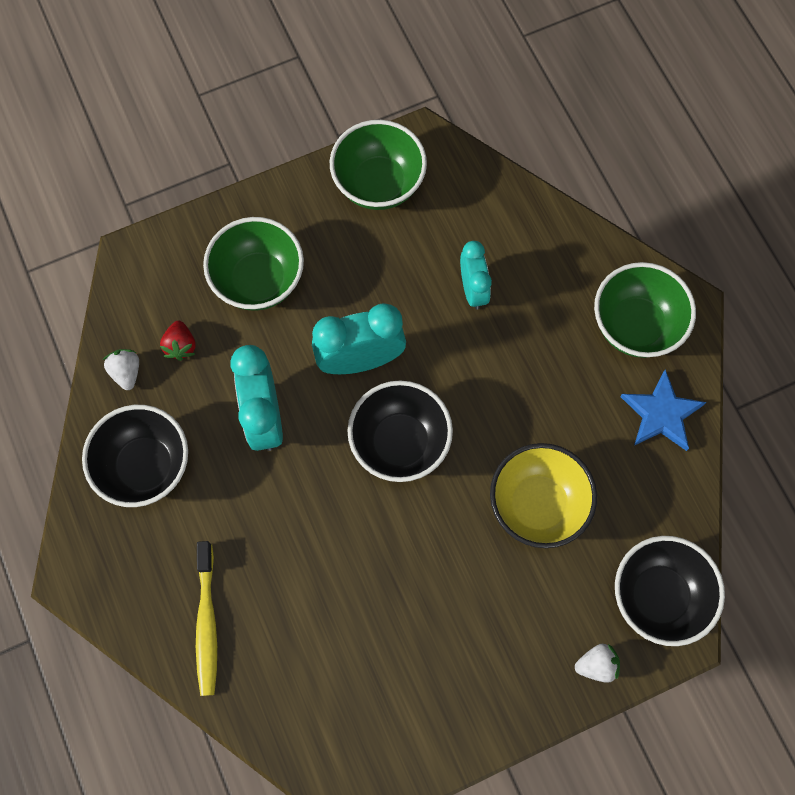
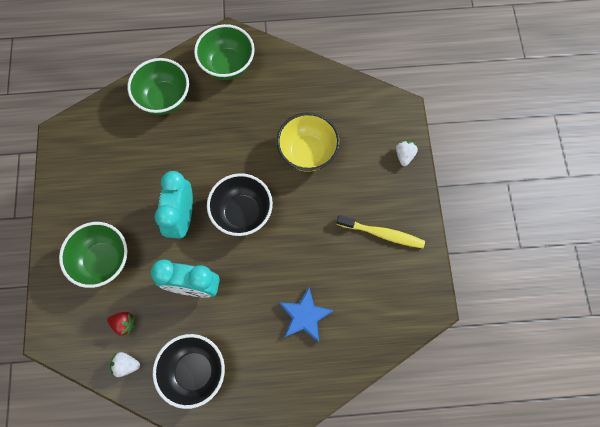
camera: 70 degrees left, 0 degrees up
(207, 623) = (307, 363): yellow toothbrush -> yellow toothbrush (382, 234)
(378, 184) = (75, 168): green bowl -> green bowl (164, 99)
(473, 289) = (168, 140): turquoise clock -> none
(658, 596) = (379, 112): black bowl -> none
(661, 413) = (282, 72): blue star -> blue star (305, 316)

